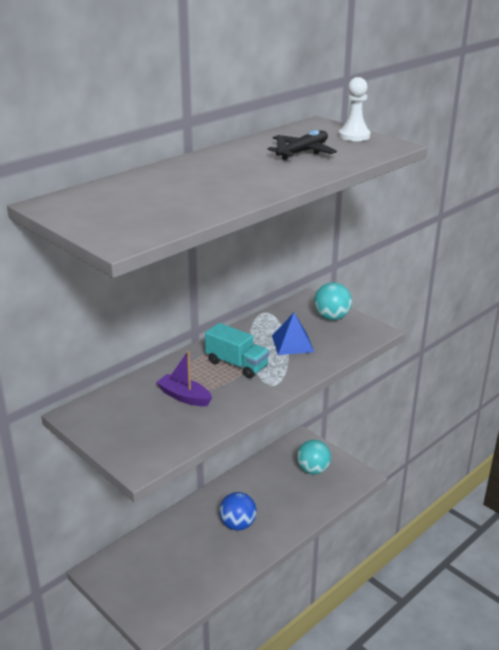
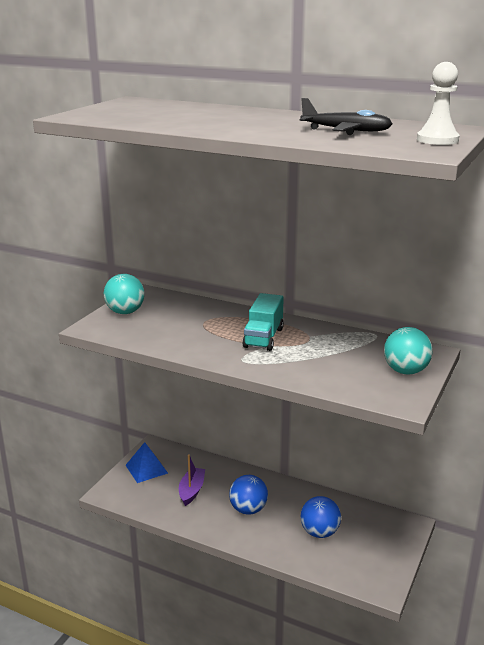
camera: 70 degrees right, 5 degrees down
(184, 397) = (194, 325): purple boat -> purple boat (191, 491)
(288, 489) = (319, 532): none -> blue ball
(292, 343) = (327, 358): blue pyramid -> blue pyramid (146, 469)
(313, 470) = (364, 544): turquoise ball -> turquoise ball (125, 312)

